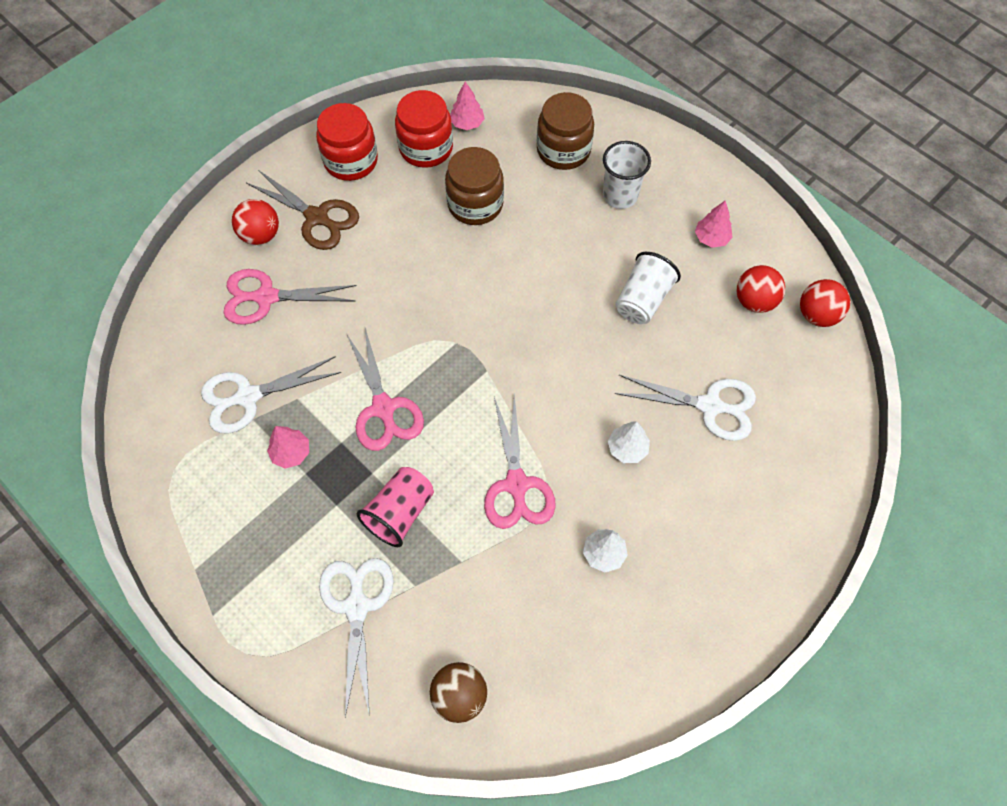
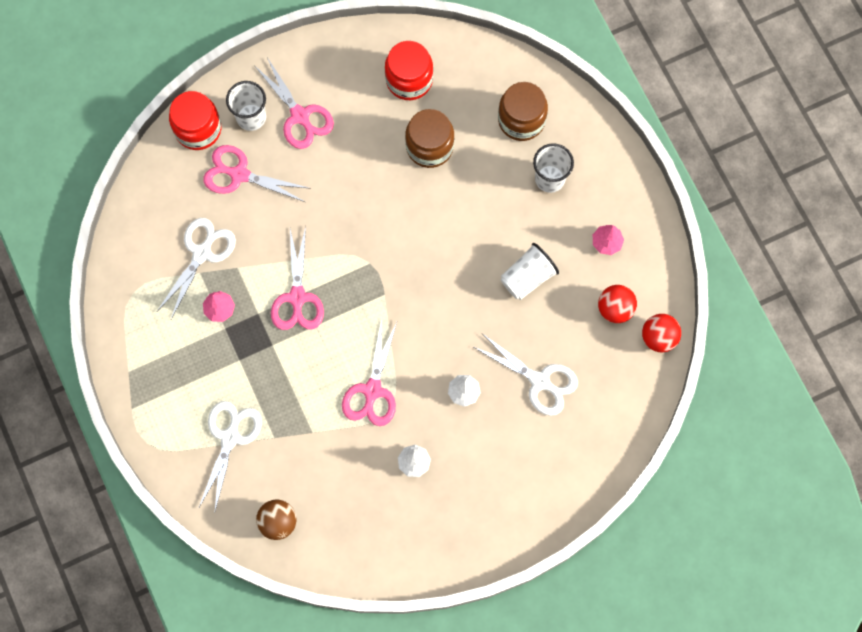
camera: 20 degrees right, 10 degrees up
(248, 396) = (202, 253): white scissors -> white scissors turned 120 degrees clockwise
(260, 235) = (251, 117): red ball -> white cup
(317, 217) = (300, 116): brown scissors -> pink scissors
(351, 161) = (344, 71): red jar -> red jar (198, 129)
(400, 513) = (282, 381): pink cup -> none
(467, 123) = (452, 67): pink tree -> none

